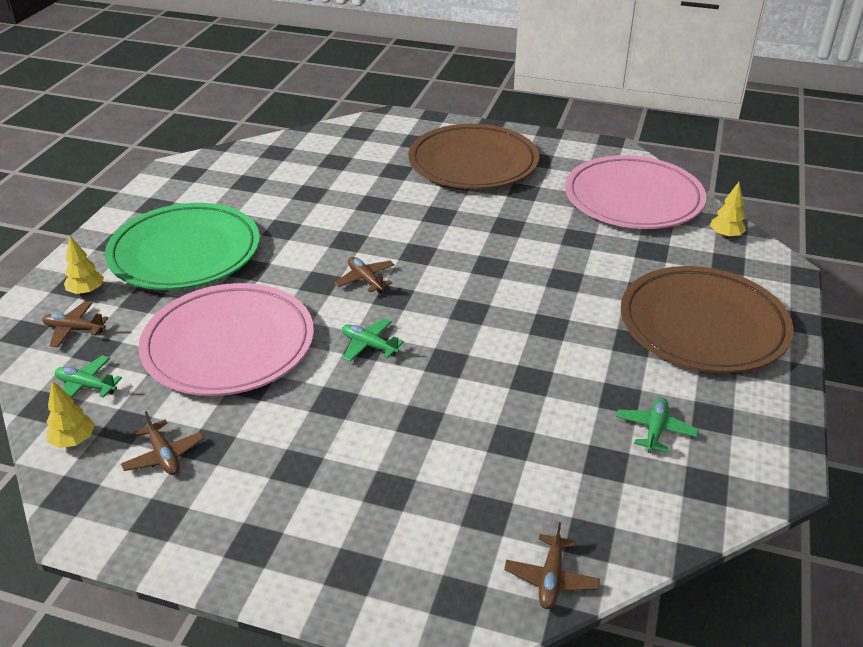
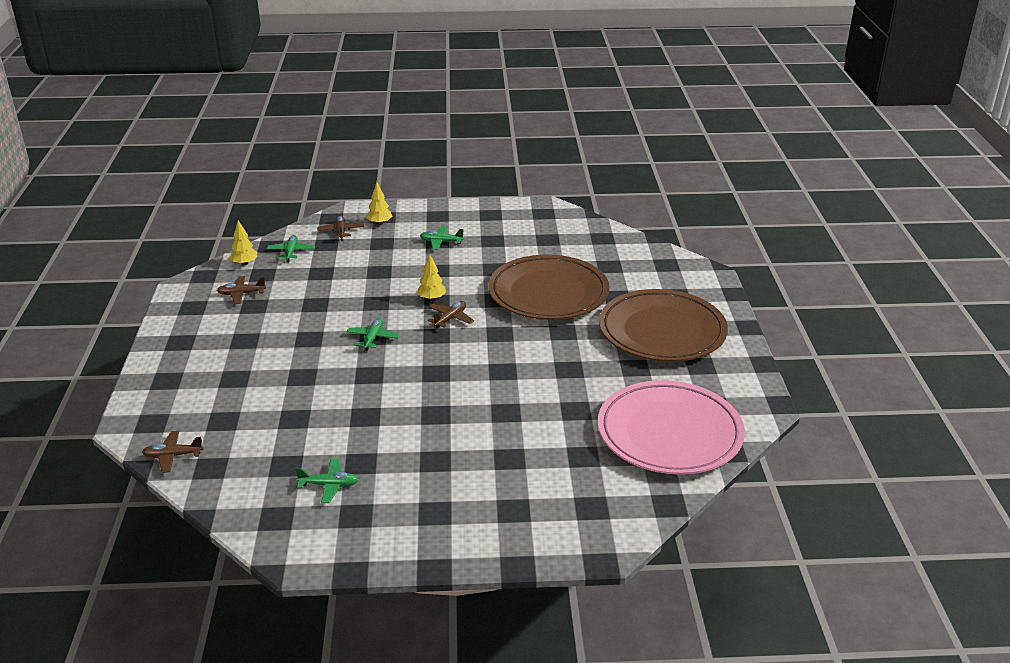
camera: 70 degrees right, 5 degrees down
(164, 455) = (241, 294): brown plane -> brown plane turned 45 degrees clockwise
(185, 253) = (441, 242): green plate -> green plane
(229, 345) = (349, 286): pink plate -> none
(703, 326) = (478, 499): brown plate -> brown plate (548, 293)
(725, 236) = (642, 501): yellow tree -> yellow tree (431, 298)

